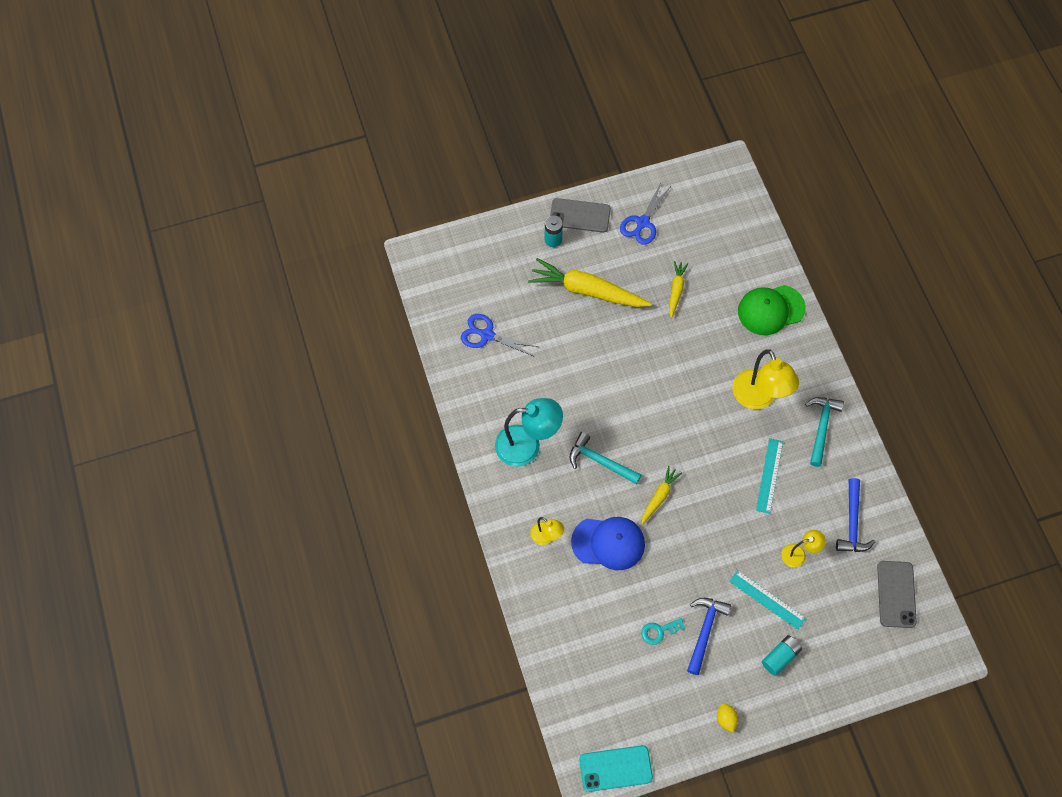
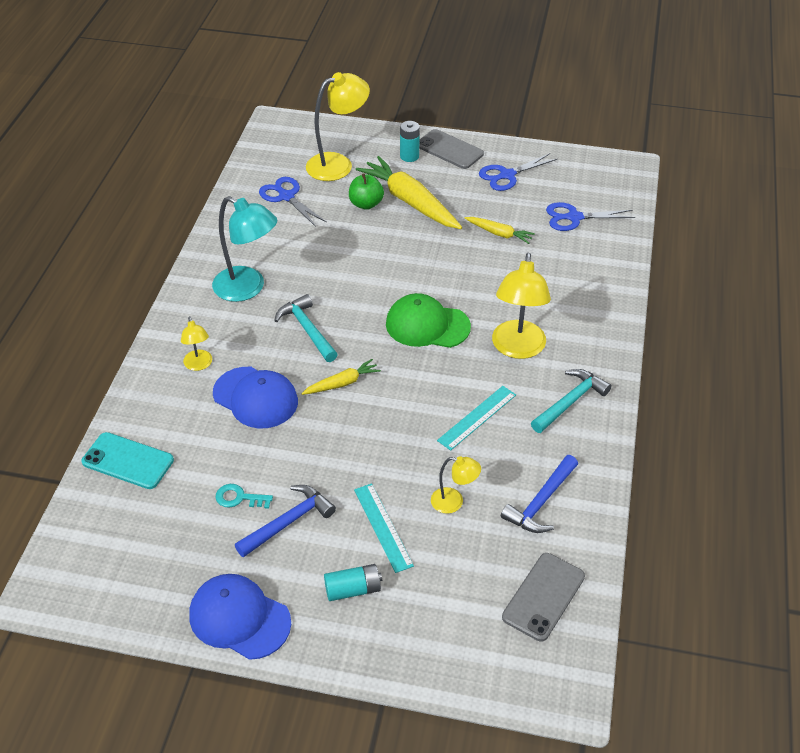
camera: 30 degrees right, 20 degrees down
(502, 277) = (338, 164): none -> yellow lamp
(555, 311) = (366, 204): none -> green apple
(615, 768) = (77, 601): turquoise phone -> turquoise phone (128, 461)
(676, 290) = (499, 234): yellow carrot -> yellow carrot turned 75 degrees clockwise
(720, 244) = (574, 217): none -> blue scissors
(726, 719) = (239, 618): yellow lemon -> blue cap
(771, 310) = (588, 285): green cap -> green cap (427, 325)

